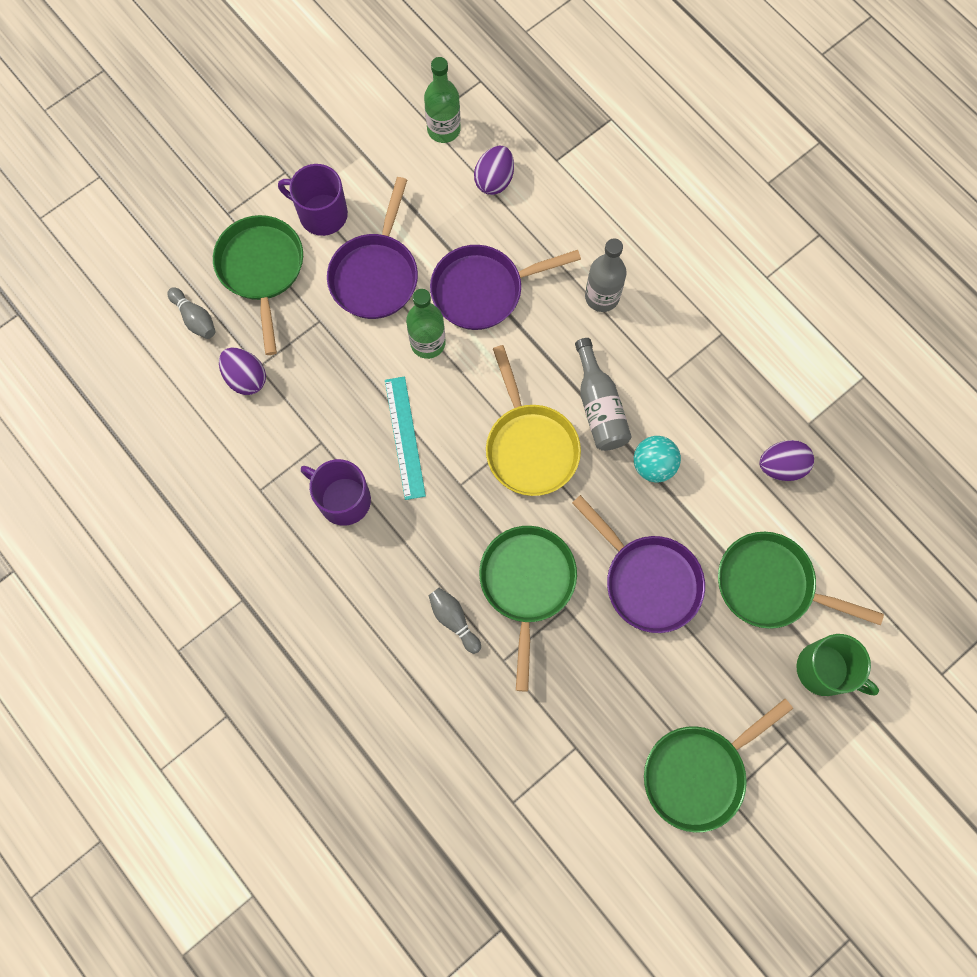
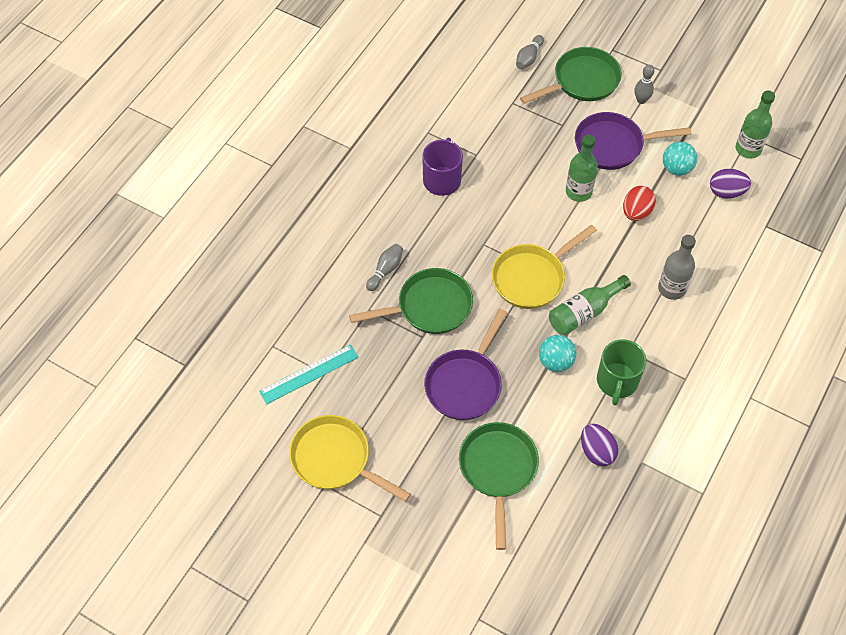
camera: 70 degrees right, 15 degrees down
(246, 378) = (501, 99): purple egg -> none
(321, 214) = (641, 100): purple mug -> grey bowling pin
(404, 437) = (502, 200): turquoise ruler -> turquoise ruler (309, 374)
(439, 219) = (676, 168): none -> turquoise ball
(483, 290) = (636, 212): purple pan -> red egg
(599, 406) = (584, 312): grey bottle -> green bottle
(698, 773) = (335, 459): green pan -> yellow pan
(824, 670) = (447, 527): green mug -> green mug (617, 382)

